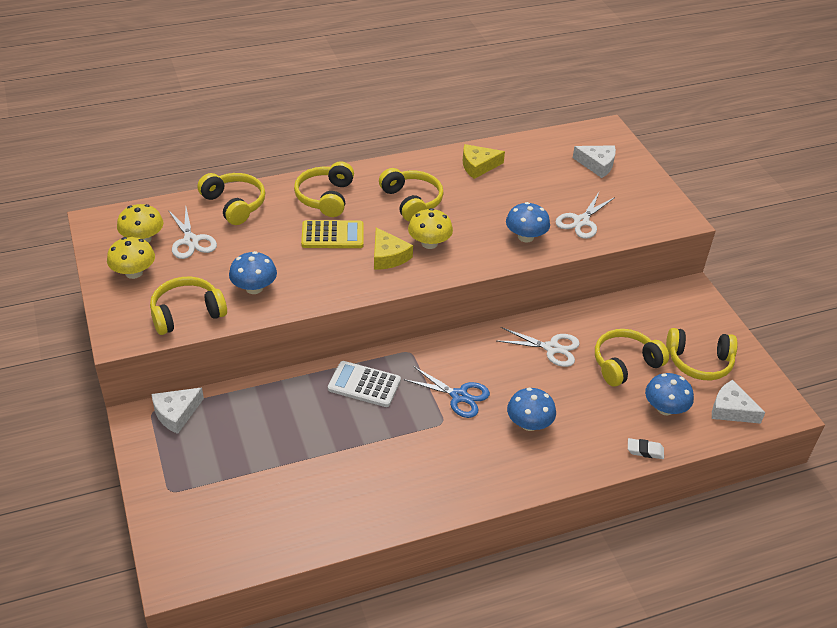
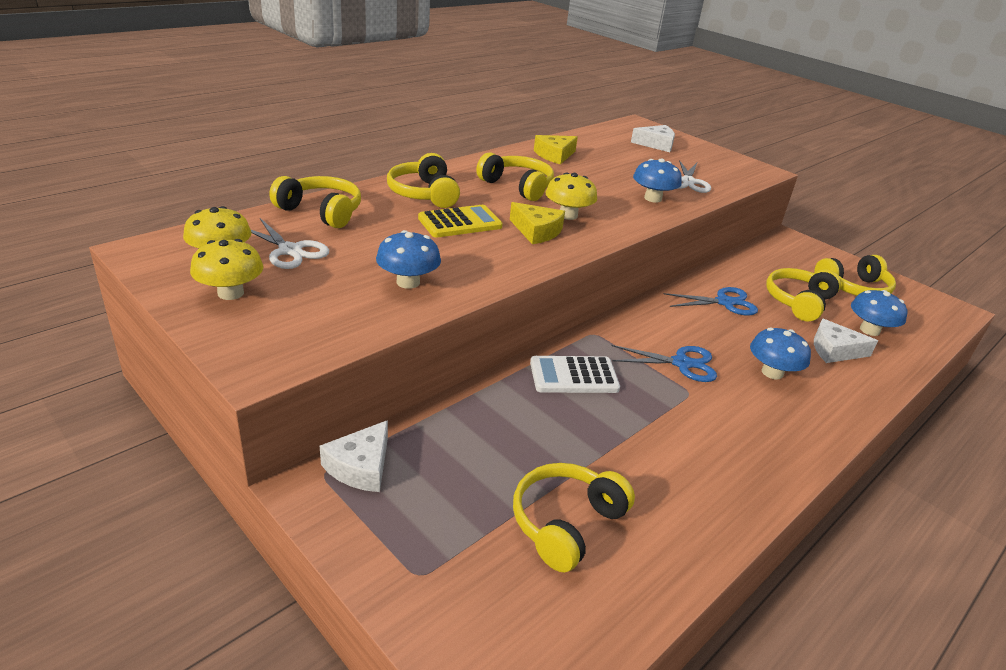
camera: 25 degrees left, 10 degrees down
(187, 313) = (338, 323): yellow headphones -> yellow headphones (566, 523)
(552, 348) = (724, 302): white scissors -> blue scissors
(645, 451) = (894, 370): white eraser -> none
(731, 409) = (919, 319): white cheese -> white cheese (834, 350)

